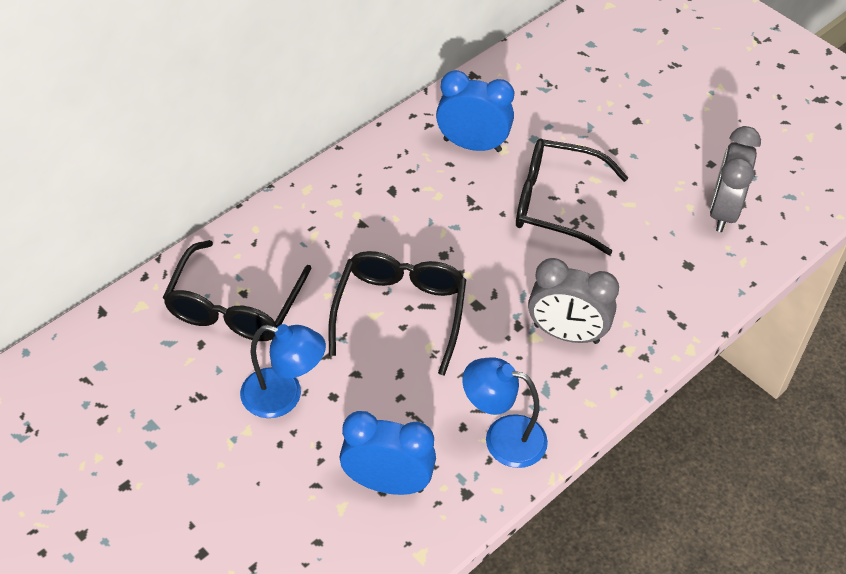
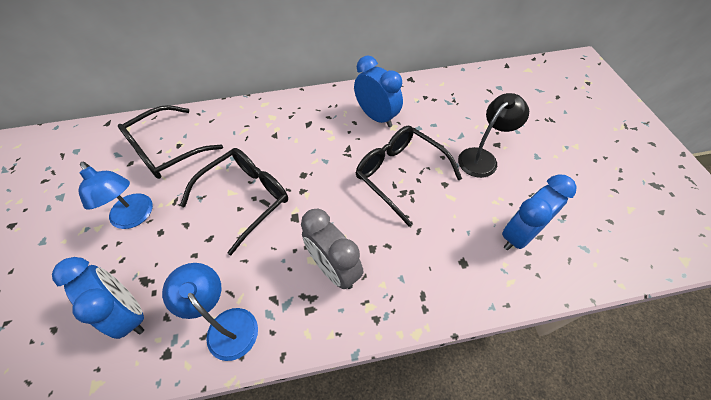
camera: 35 degrees right, 5 degrees up
(632, 144) = (482, 157): none -> black lamp
(723, 211) = (519, 234): grey clock -> blue clock

